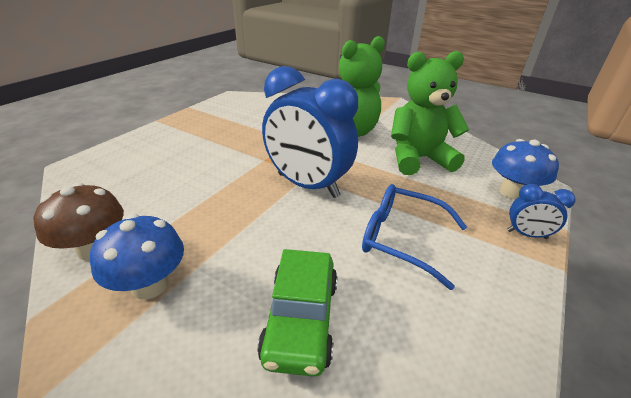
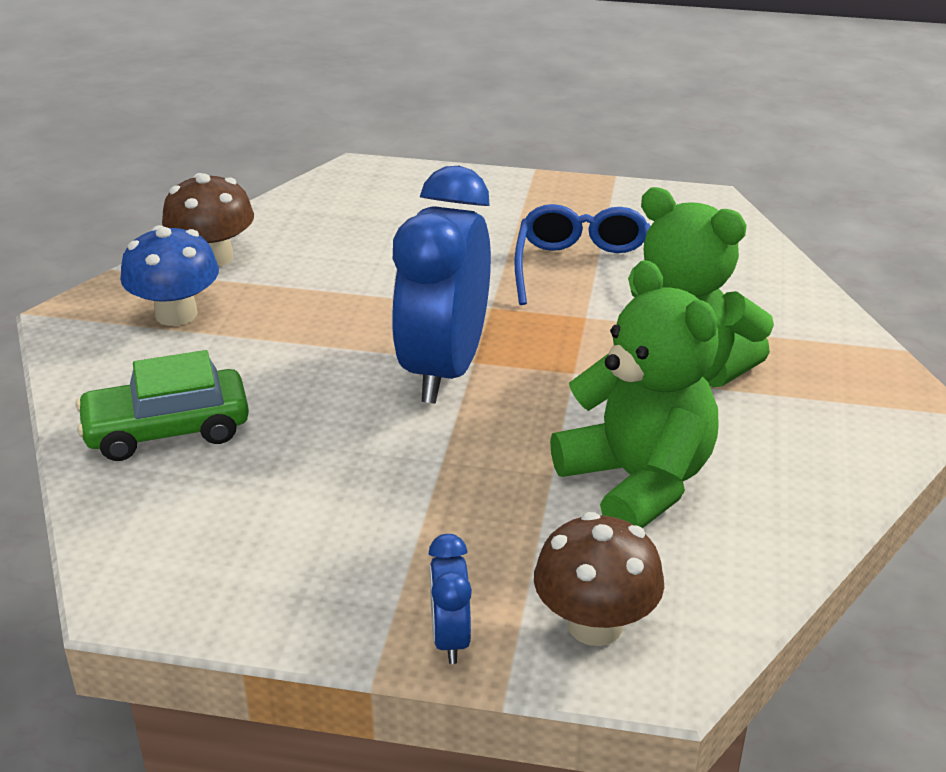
camera: 70 degrees right, 0 degrees up
(402, 239) = (357, 490): blue glasses -> blue glasses (583, 269)
(512, 192) = (595, 625): blue mushroom -> brown mushroom

